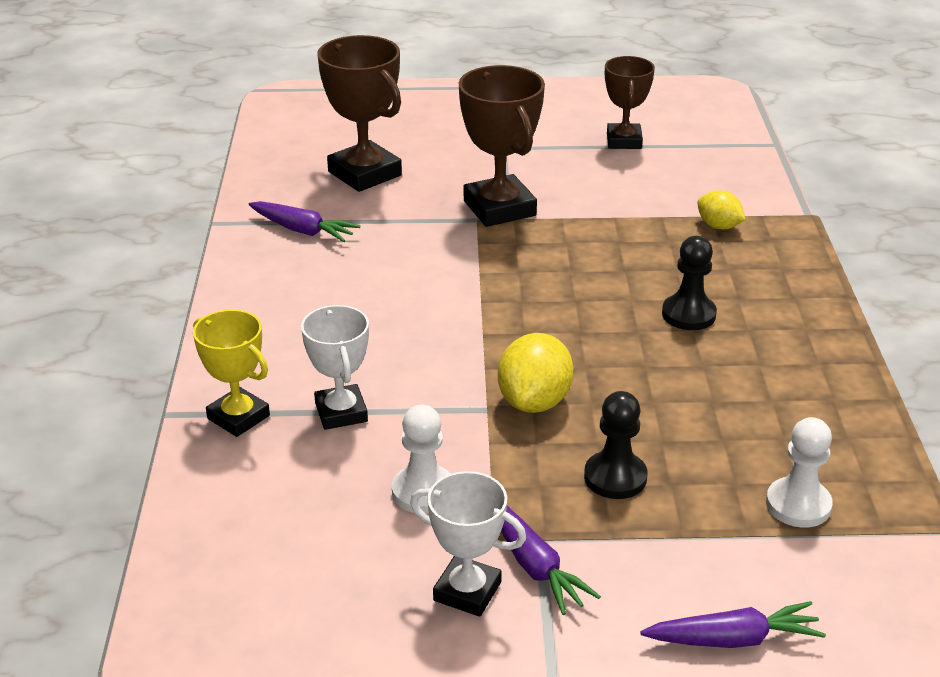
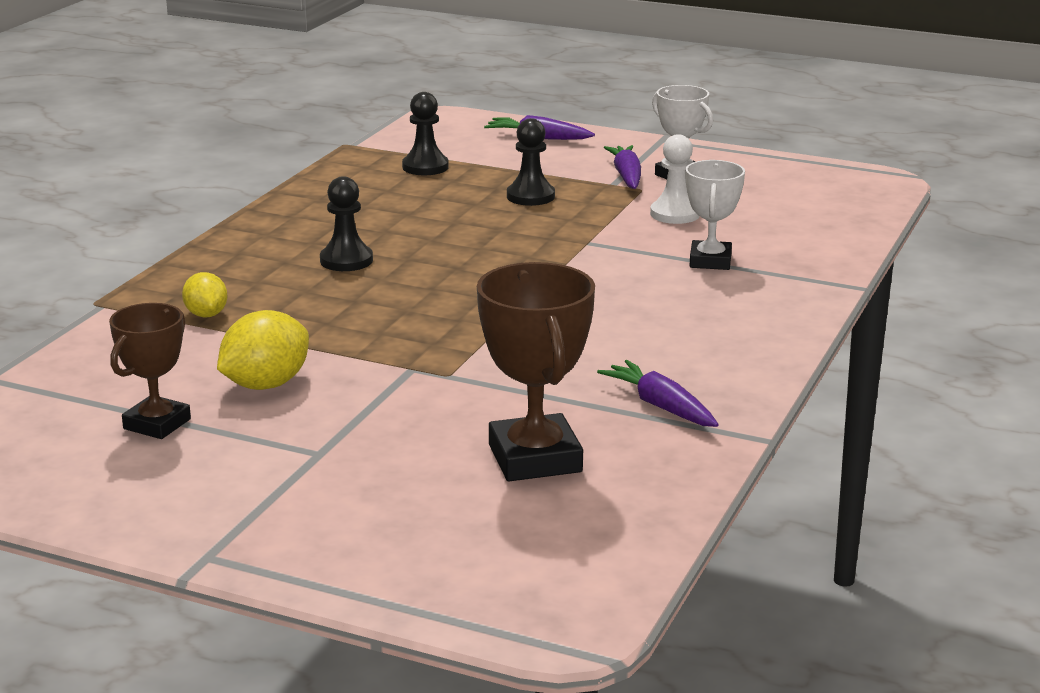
camera: 155 degrees left, 10 degrees down
(238, 417) = (800, 274): yellow trophy -> none
(499, 208) = (410, 380): brown trophy -> none
(534, 401) = (546, 238): yellow lemon -> yellow lemon (266, 384)
(798, 505) = (425, 167): white pawn -> black pawn

